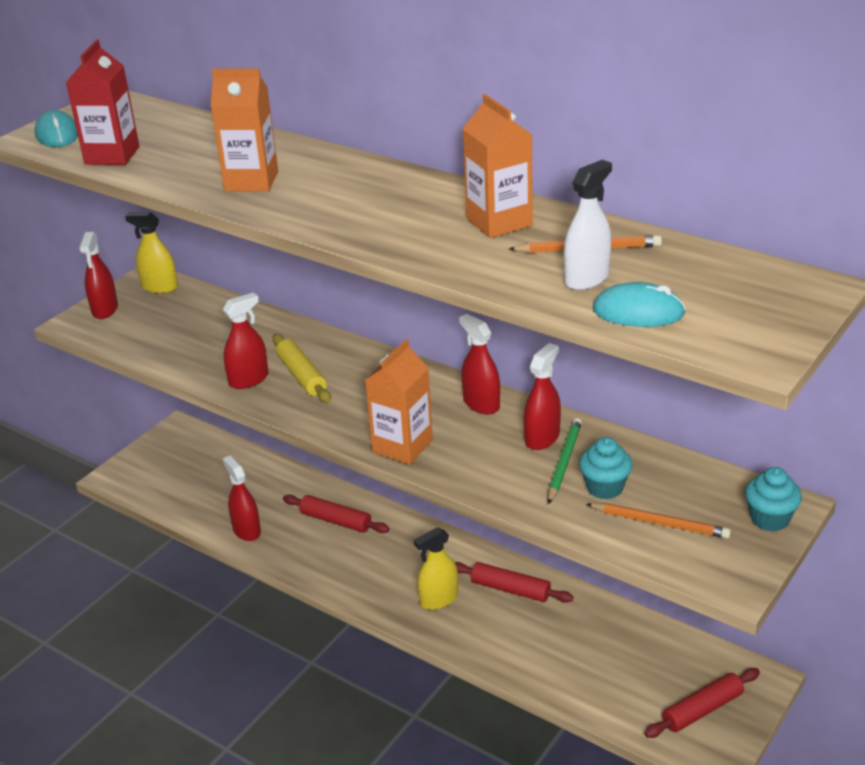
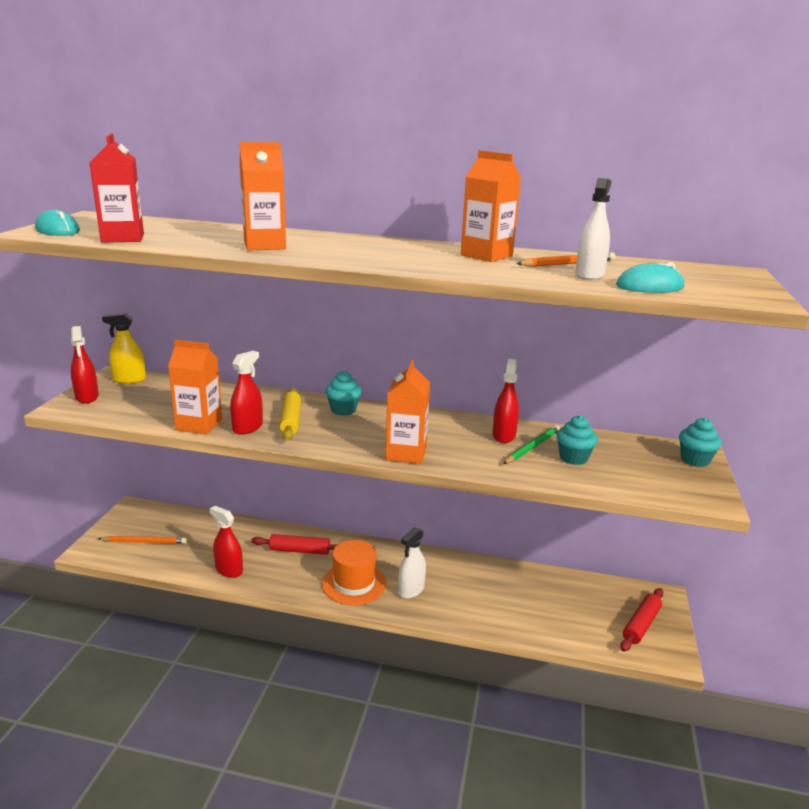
camera: 25 degrees left, 10 degrees down
(199, 368) = (199, 425): none -> orange carton
(301, 376) = (290, 420): yellow rolling pin -> yellow rolling pin turned 45 degrees clockwise
(372, 368) = (343, 410): none -> turquoise cupcake
(376, 577) = (354, 583): none -> orange hat
(439, 599) = (411, 590): yellow spray bottle -> white spray bottle
(481, 404) = (443, 421): red spray bottle -> none
(510, 589) = (459, 573): red rolling pin -> none
(564, 462) = (532, 447): green pencil -> green pencil turned 45 degrees clockwise
(659, 523) = (630, 473): orange pencil -> orange pencil (144, 542)

